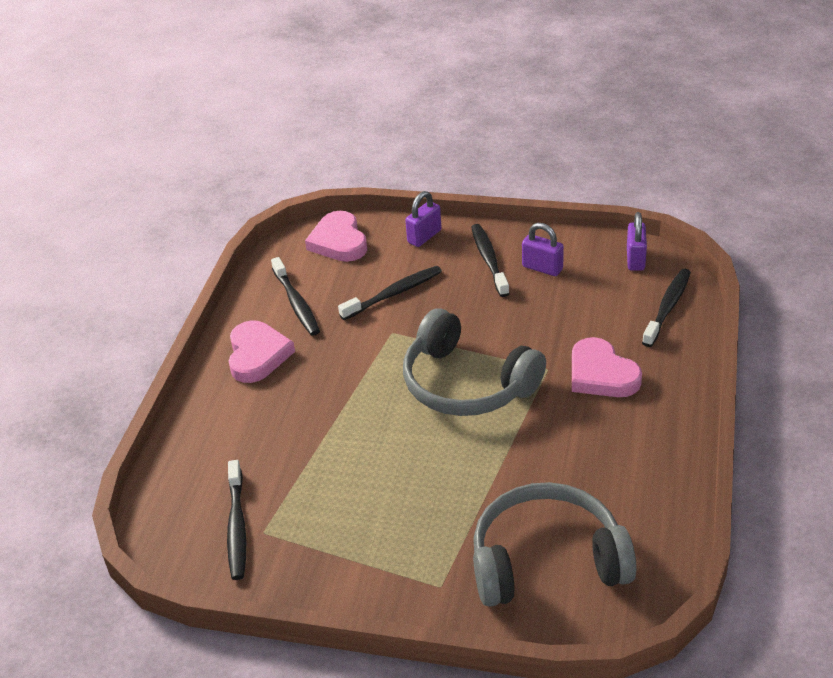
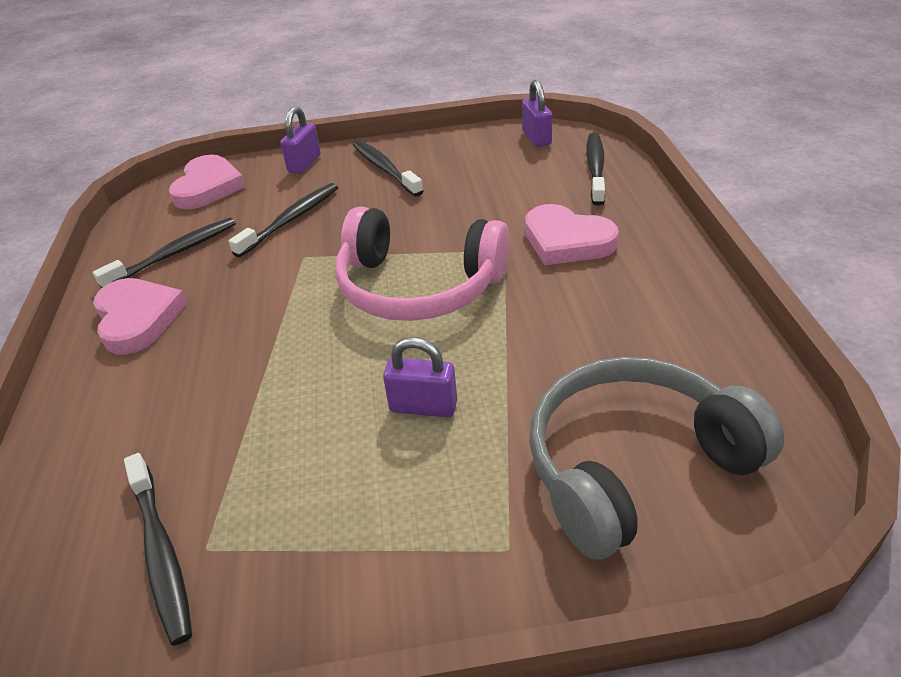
camera: 20 degrees left, 0 degrees up
(296, 303) = (174, 254): black toothbrush -> black toothbrush turned 90 degrees counterclockwise
(339, 241) = (208, 187): pink heart -> pink heart turned 135 degrees counterclockwise
(467, 384) = (418, 286): grey headphones -> pink headphones
(542, 268) = (446, 164): purple padlock -> purple padlock (423, 407)

